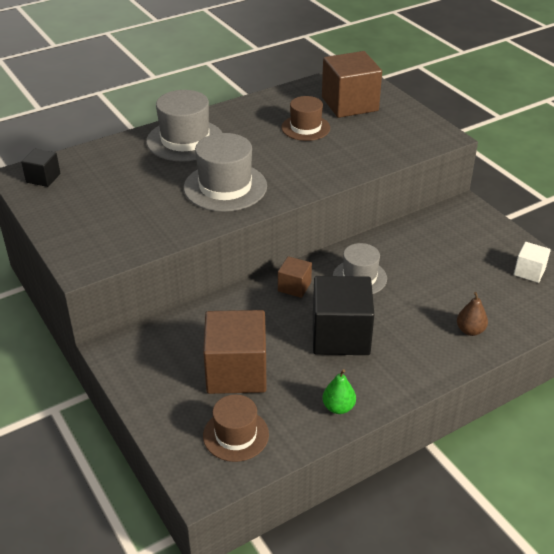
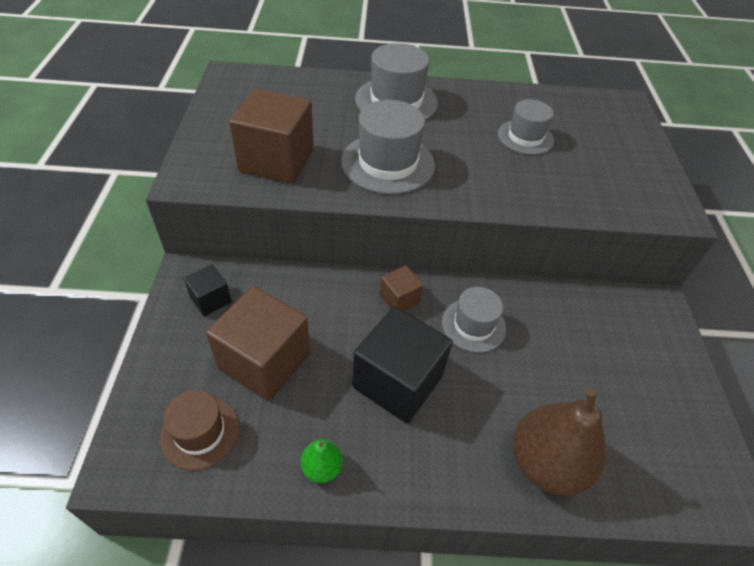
camera: 30 degrees right, 10 degrees up
(43, 178) = (244, 84): black cube -> black cube (211, 299)
(305, 128) = (525, 137): brown hat -> grey hat
(349, 104) = (595, 131): brown cube -> brown cube (276, 160)
(470, 330) = (546, 463): brown pear -> brown pear, size x2.12
(529, 272) = (681, 428): white cube -> none

